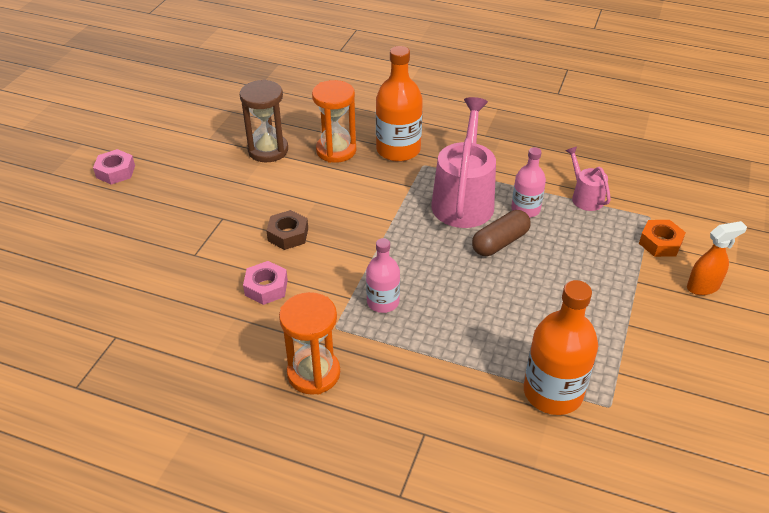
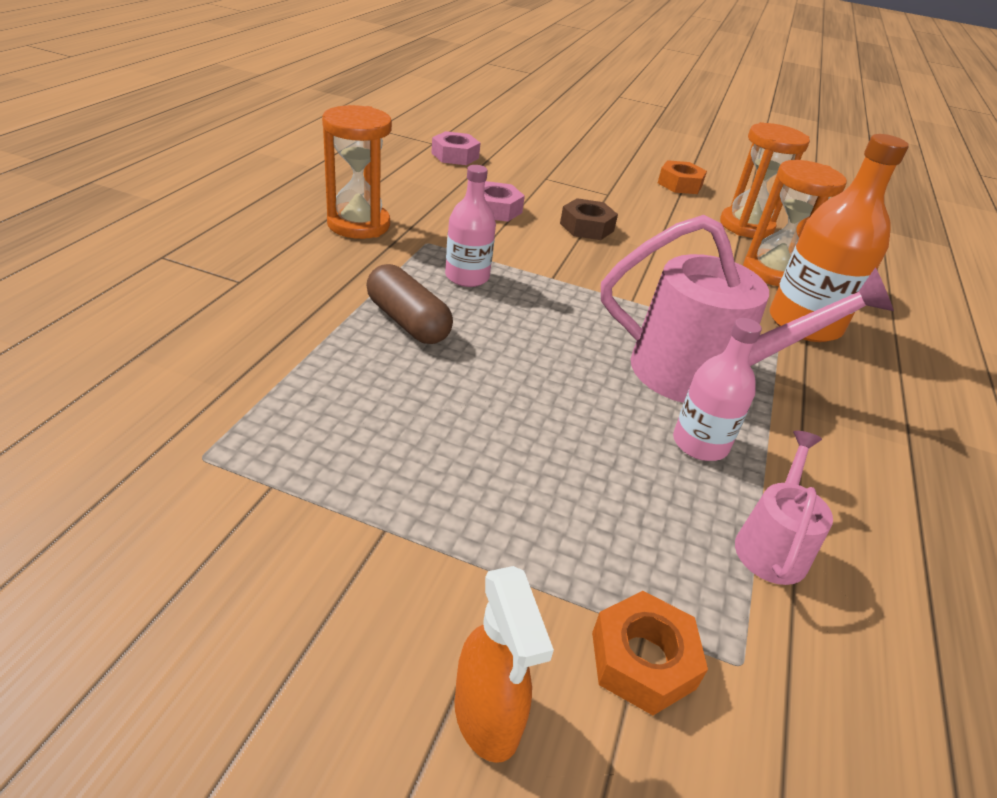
camera: 85 degrees right, 5 degrees down
(115, 171) = (667, 149): pink nut -> pink nut (455, 155)
(195, 174) = (679, 184): none -> orange nut
(268, 150) = (746, 226): brown hourglass -> orange hourglass
(500, 242) = (601, 397): brown capsule -> brown capsule (408, 321)
(553, 392) = (258, 397): orange bottle -> none
(585, 197) = (772, 544): pink watering can -> pink watering can turned 45 degrees counterclockwise

